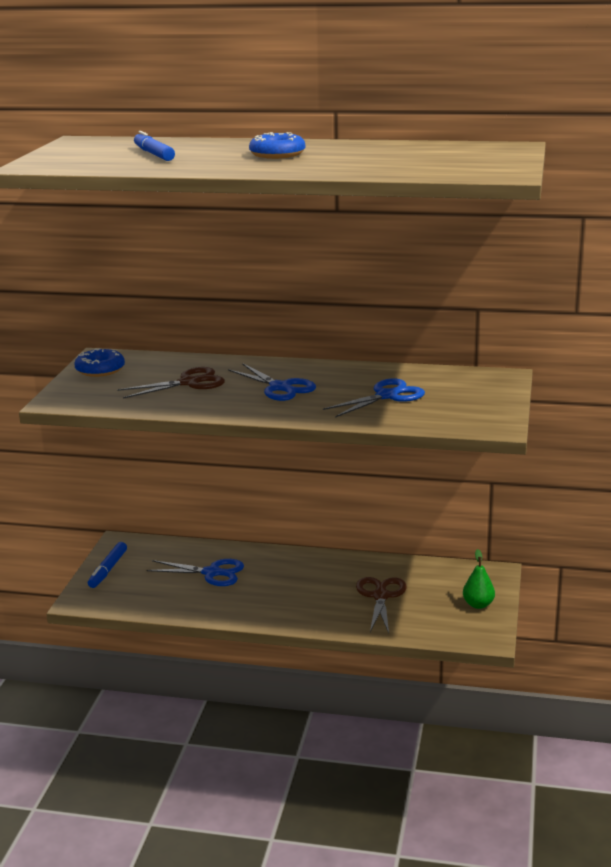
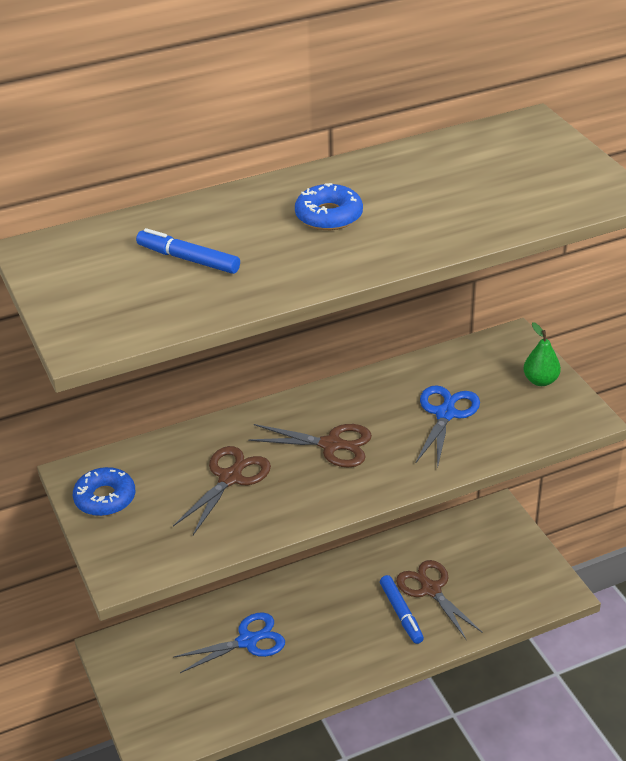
camera: 35 degrees left, 15 degrees up
(108, 570) = (137, 692): blue marker -> blue marker (401, 613)
(280, 387) = (331, 445): blue scissors -> brown scissors
(478, 604) = (519, 557): green pear -> green pear (540, 381)

